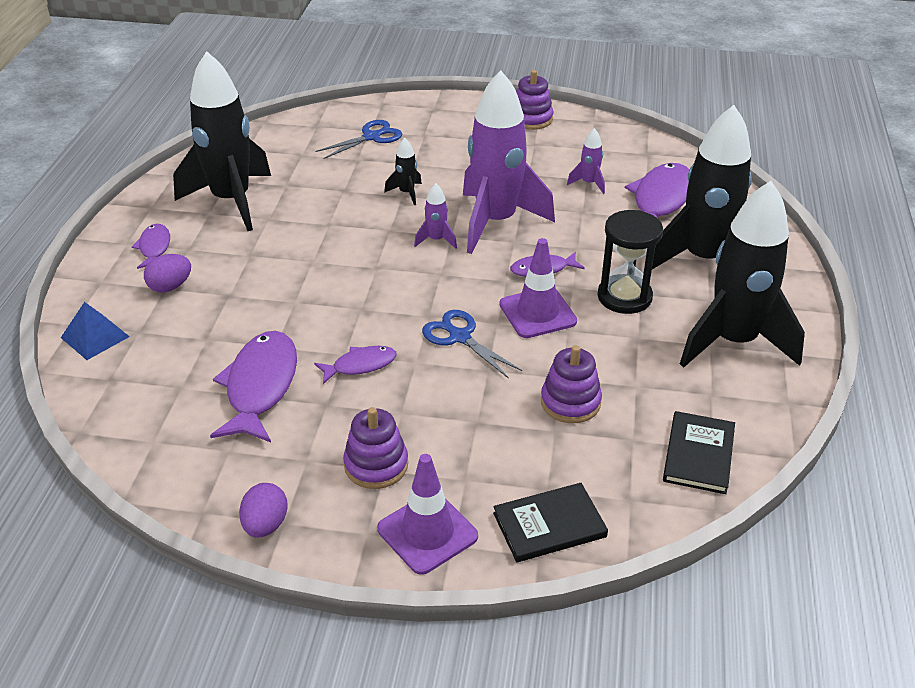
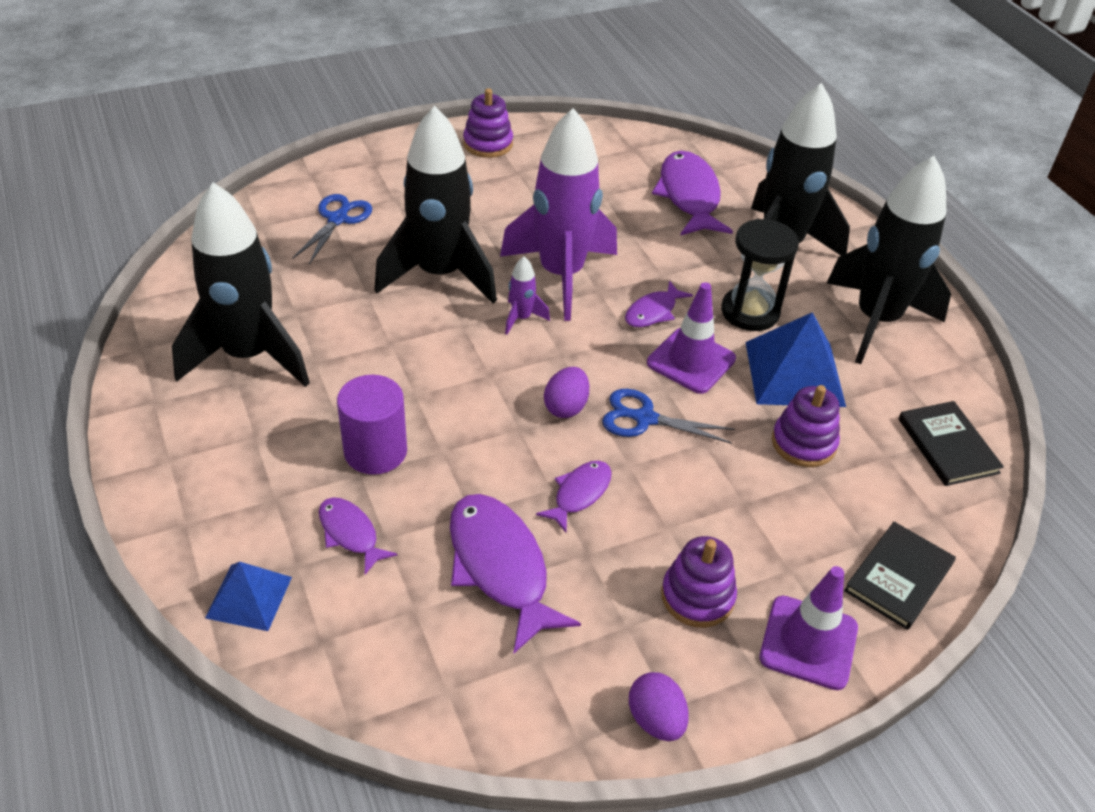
camera: 35 degrees left, 5 degrees up
(154, 248) = (211, 452): purple fish -> purple fish (350, 534)
(170, 287) = (280, 493): purple egg -> purple egg (566, 407)
(252, 285) = (375, 451): none -> purple cylinder
(406, 193) = (440, 274): black rocket -> black rocket, size x2.50
(588, 183) = (609, 200): purple rocket -> none
(616, 352) = (794, 373): none -> blue pyramid

